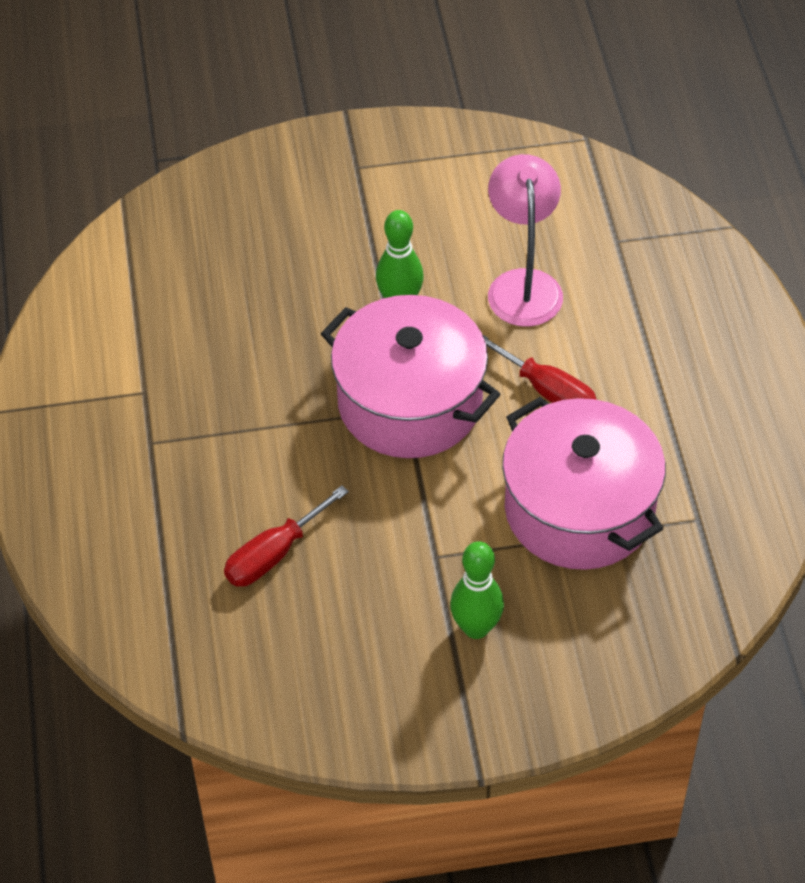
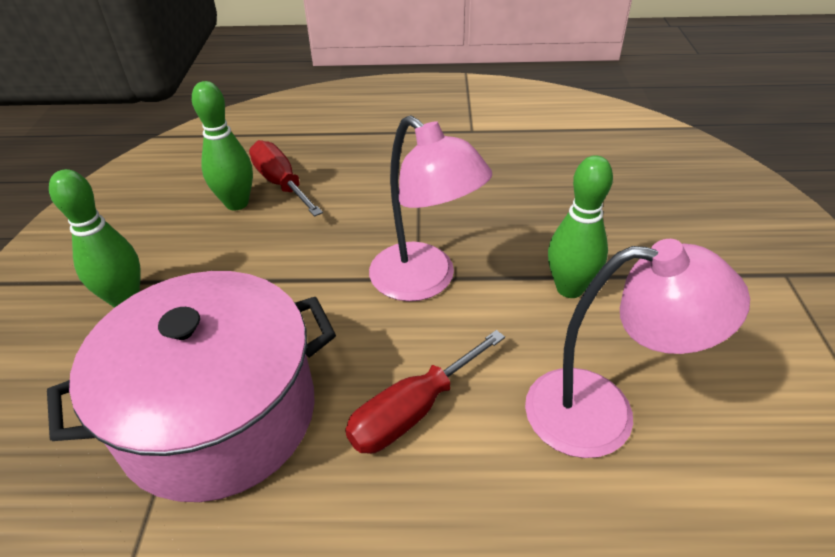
camera: 100 degrees right, 10 degrees down
(316, 585) = (237, 203): none -> green bowling pin
(410, 402) = (424, 282): pink pot -> pink lamp

